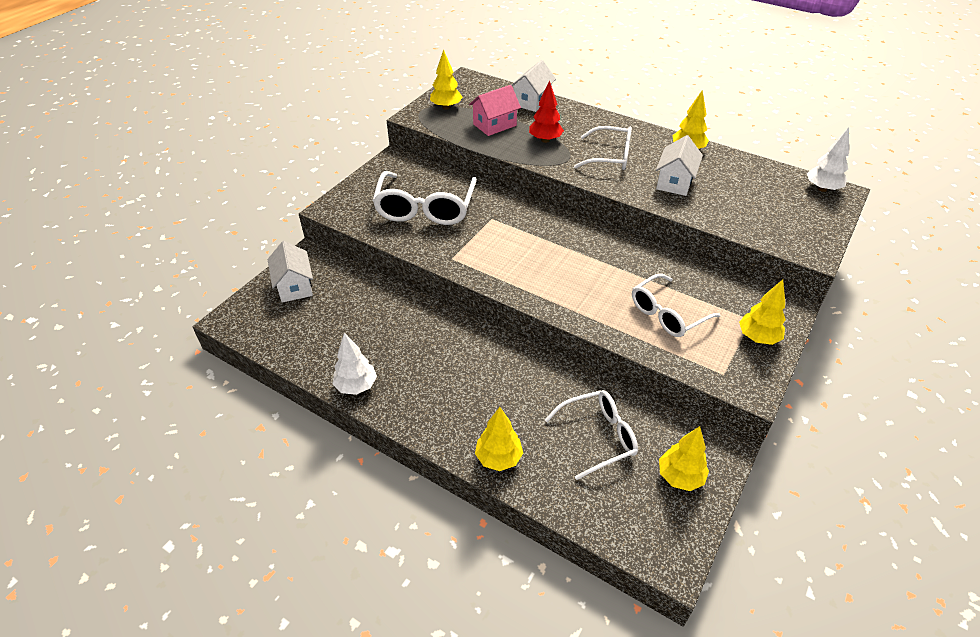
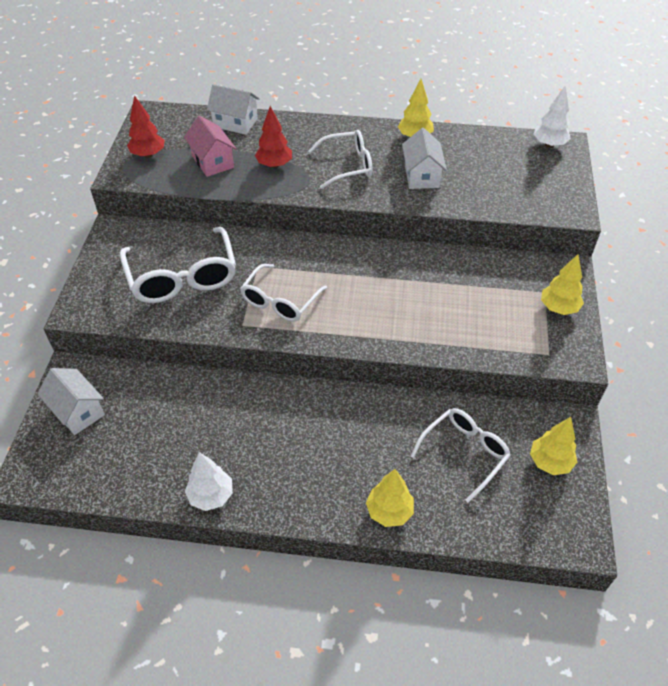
camera: 25 degrees left, 5 degrees up
(446, 107) = (148, 154): yellow tree -> red tree
(494, 125) = (212, 161): pink house -> pink house turned 60 degrees counterclockwise
(532, 101) = (235, 123): white house -> white house turned 75 degrees counterclockwise
(667, 314) = (473, 312): white glasses -> white glasses (280, 301)

